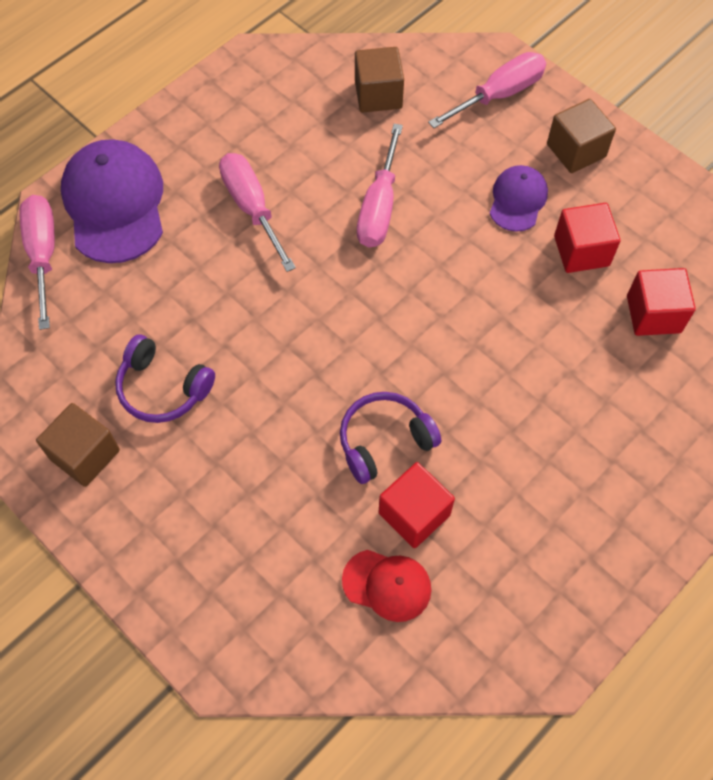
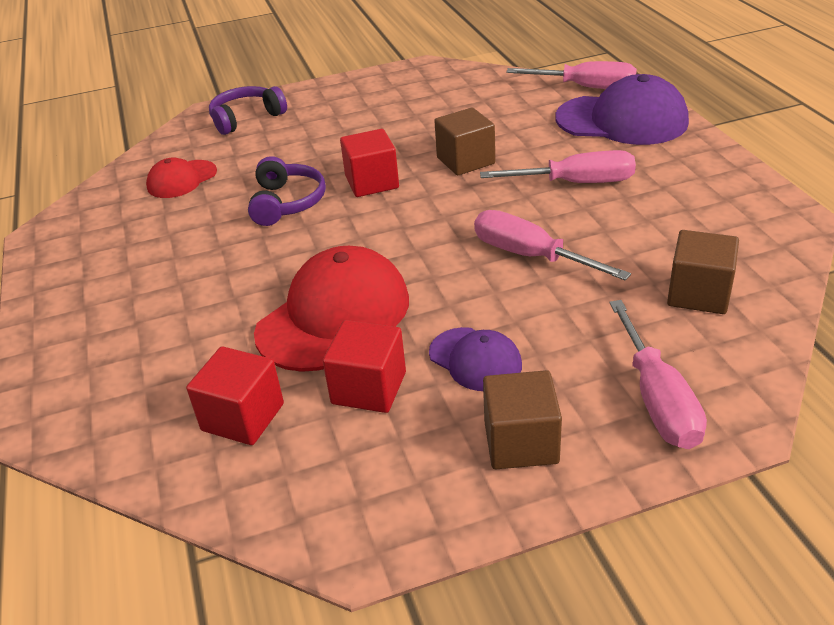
camera: 120 degrees right, 25 degrees down
(85, 454) = (399, 86): brown cube -> brown cube (465, 161)
(162, 388) = (425, 118): purple headphones -> purple headphones (246, 118)
(414, 514) = (216, 202): red cube -> red cube (372, 182)
(522, 311) = (334, 316): none -> red cap

